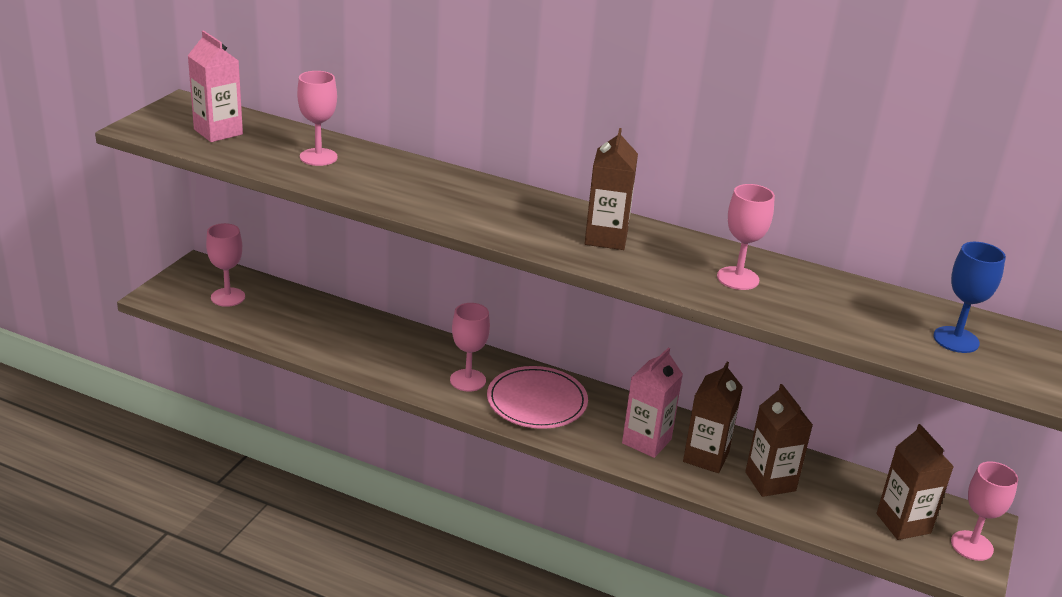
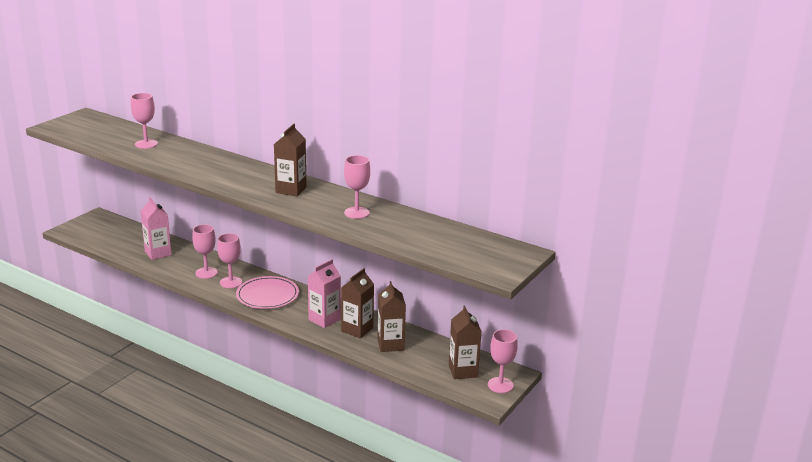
camera: 10 degrees right, 5 degrees down
(218, 132) = (95, 130): pink carton -> pink carton (158, 253)
(228, 297) = (107, 233): pink goblet -> pink goblet (206, 273)
(956, 340) = (469, 248): blue goblet -> none

